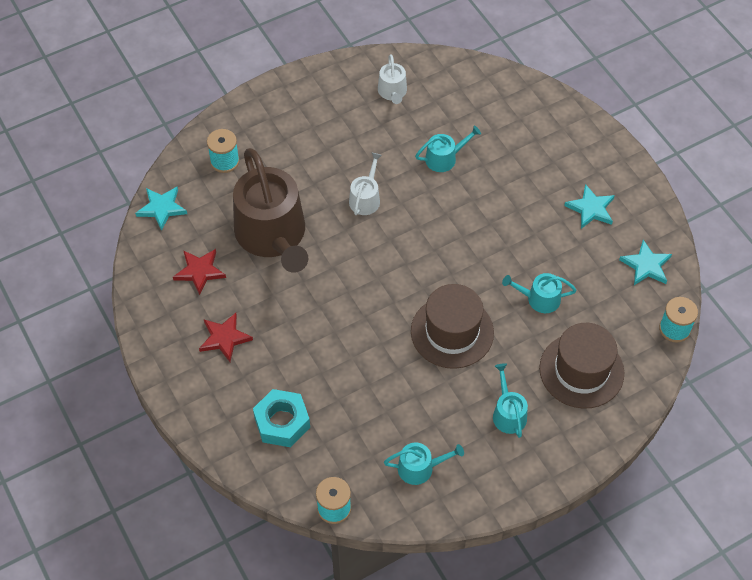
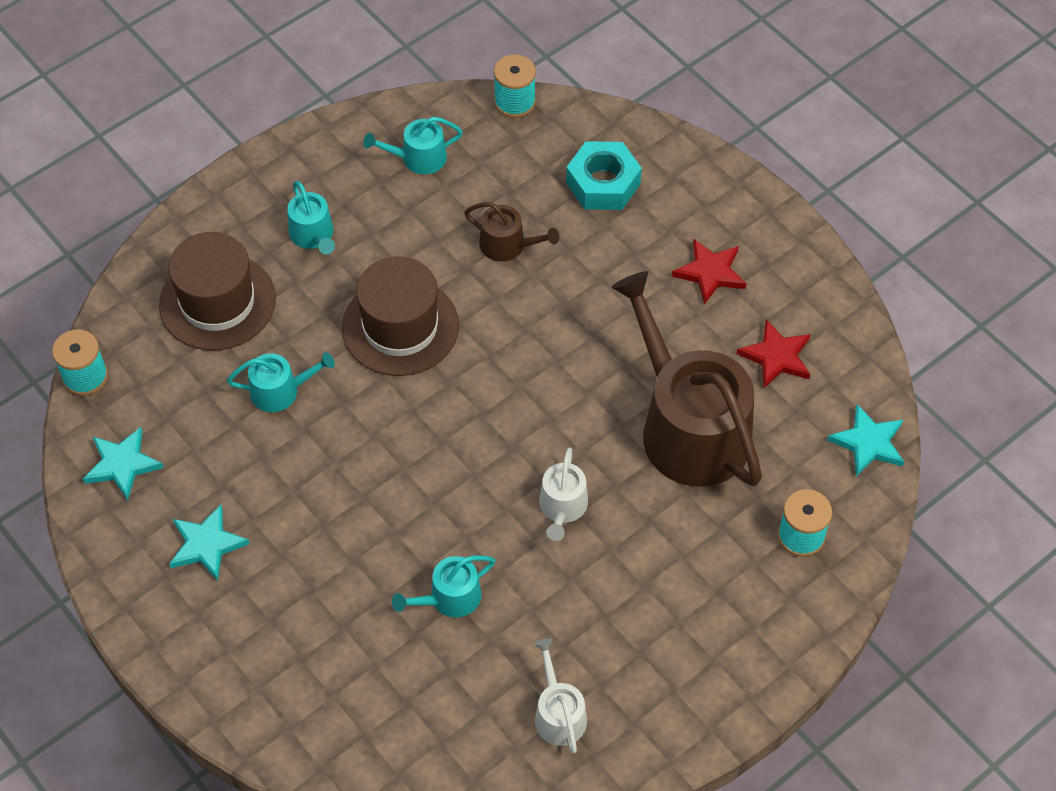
camera: 170 degrees right, 0 degrees up
(364, 382) = (508, 245): none -> brown watering can

